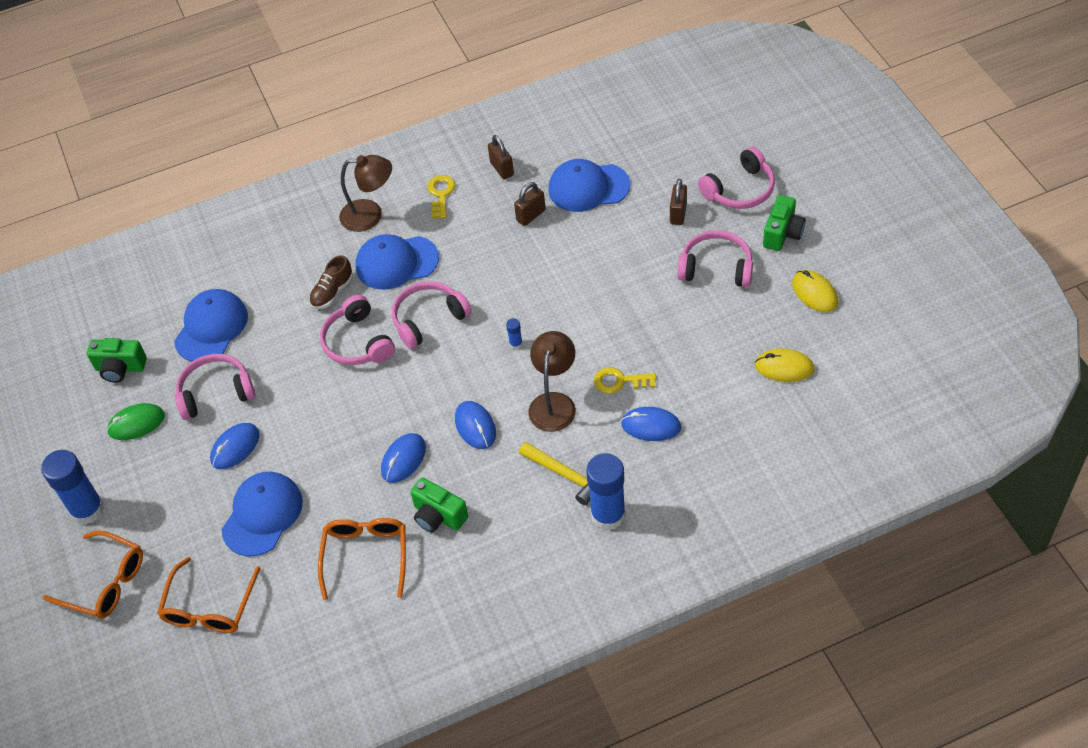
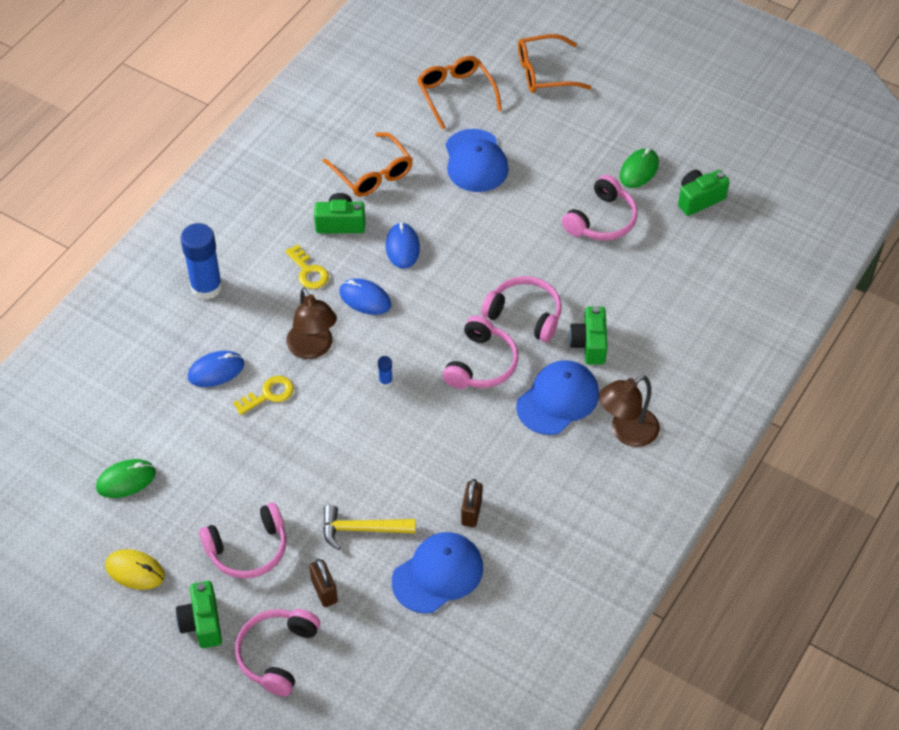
camera: 140 degrees right, 0 degrees up
(87, 509) = (608, 104): blue glue stick -> none
(211, 328) = (661, 264): blue cap -> none
(235, 447) = (543, 192): blue mouse -> none
(332, 292) = (589, 344): brown shoe -> green camera
(441, 194) = (579, 489): yellow key -> yellow key (308, 271)
(502, 169) = (543, 549): brown padlock -> none
(566, 475) = (261, 299): yellow hammer -> yellow hammer (361, 529)
(784, 367) = (126, 480): yellow mouse -> green mouse

